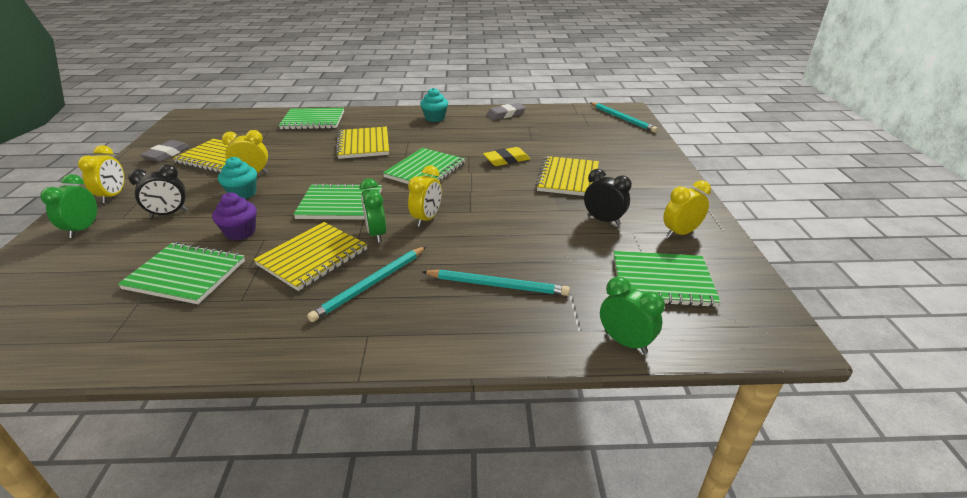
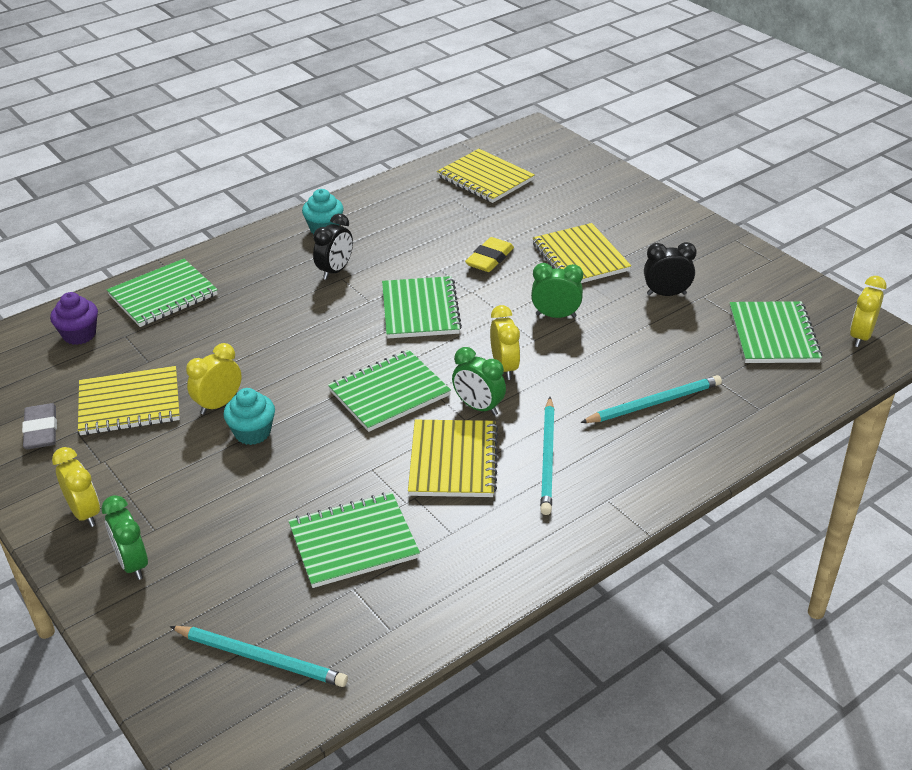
camera: 35 degrees left, 5 degrees up
(169, 214) = (206, 497): black clock -> black clock (335, 271)
(240, 232) = (332, 474): purple cupcake -> purple cupcake (79, 335)
(363, 144) = (293, 305): yellow notebook -> yellow notebook (485, 178)
(506, 114) = (404, 190): grey eraser -> none
(622, 119) = (544, 148): turquoise pencil -> turquoise pencil (261, 658)
(625, 342) = (799, 401): green clock -> green clock (555, 316)
(662, 281) = (773, 335): green notebook -> green notebook turned 60 degrees counterclockwise
(680, 233) = (741, 279): yellow clock -> yellow clock (860, 336)

